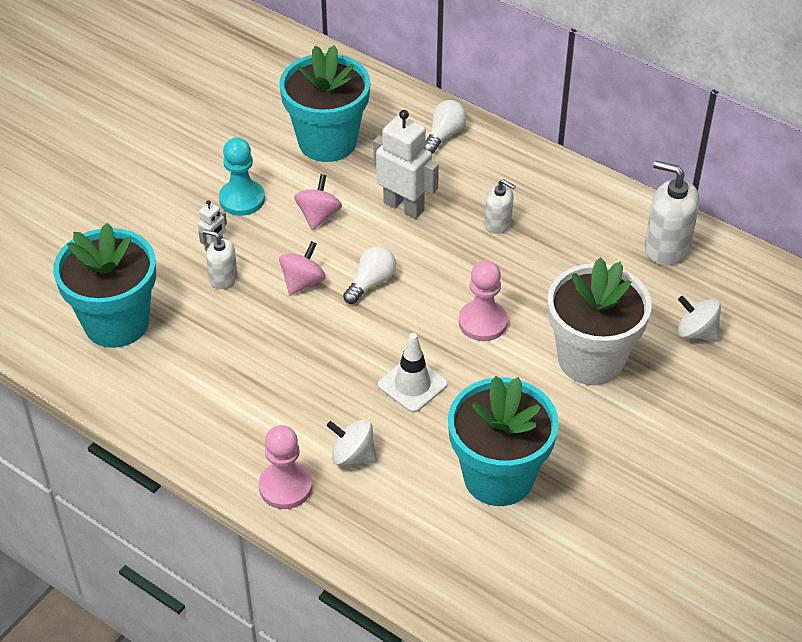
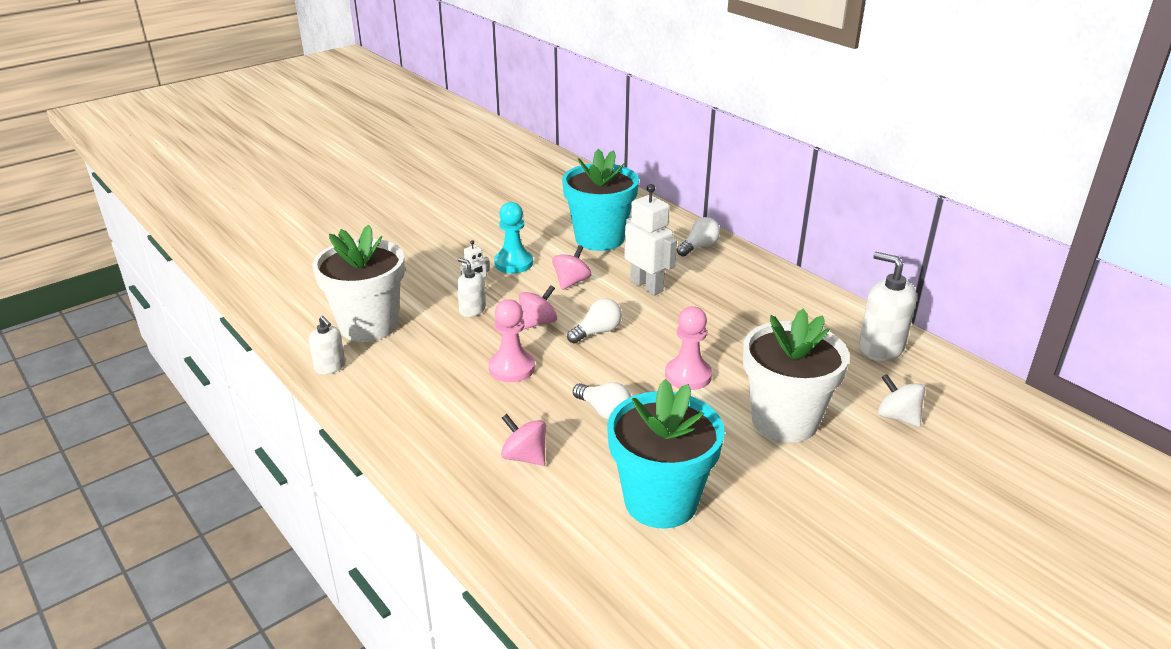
camera: 15 degrees right, 15 degrees down
(116, 323) = (368, 325): turquoise flower pot -> white flower pot
(285, 487) = (450, 470): pink pawn -> pink pawn (511, 368)
(353, 455) = (524, 457): white spinning top -> pink spinning top
(412, 384) = (604, 411): white traffic cone -> white light bulb
(498, 224) = (726, 309): white soap dispenser -> white soap dispenser (330, 367)

